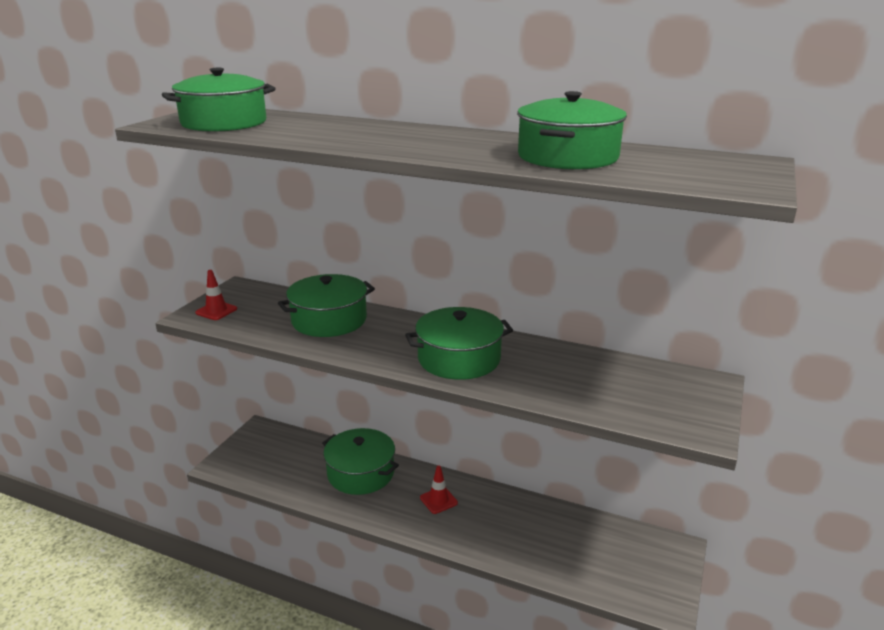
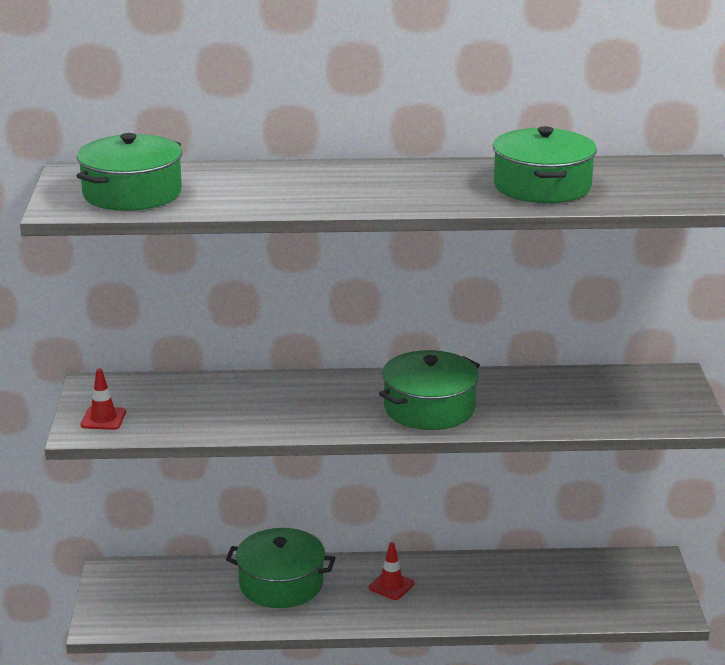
camera: 25 degrees left, 0 degrees up
(329, 320) = (249, 399): green pot -> none

